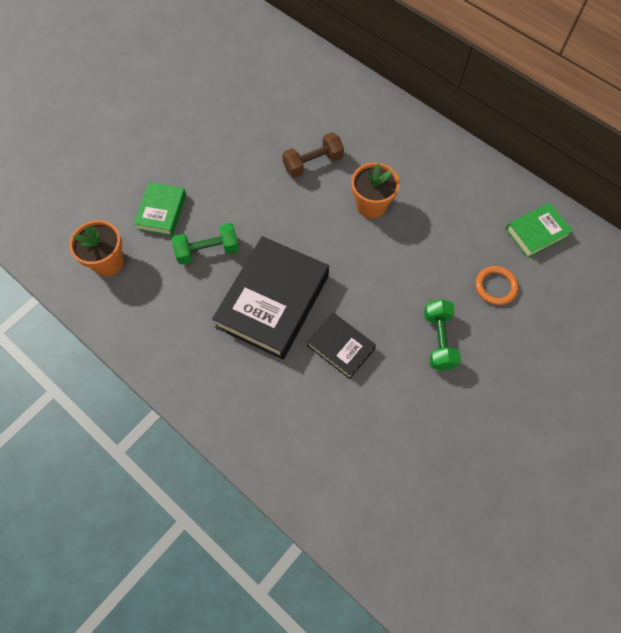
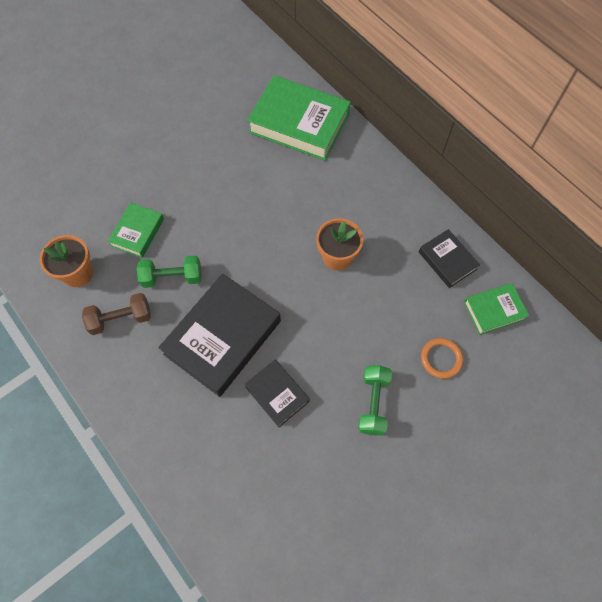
camera: 10 degrees right, 0 degrees up
(304, 82) = (299, 123): none -> green book
(313, 163) = (290, 206): brown dumbbell -> brown dumbbell (121, 319)
(480, 192) = (447, 260): none -> black book

